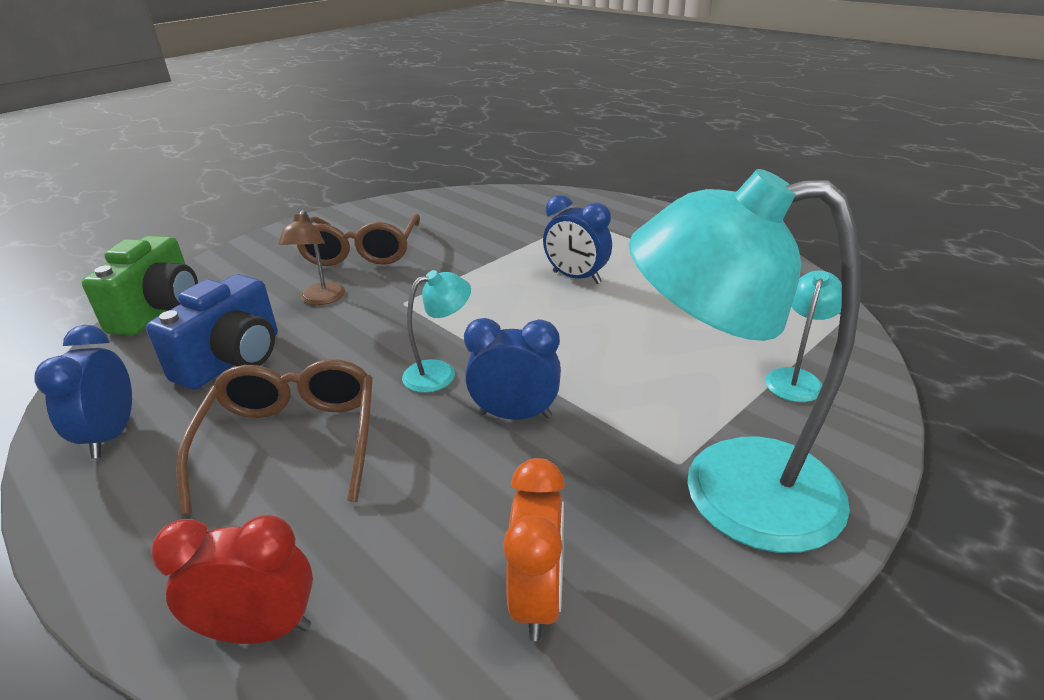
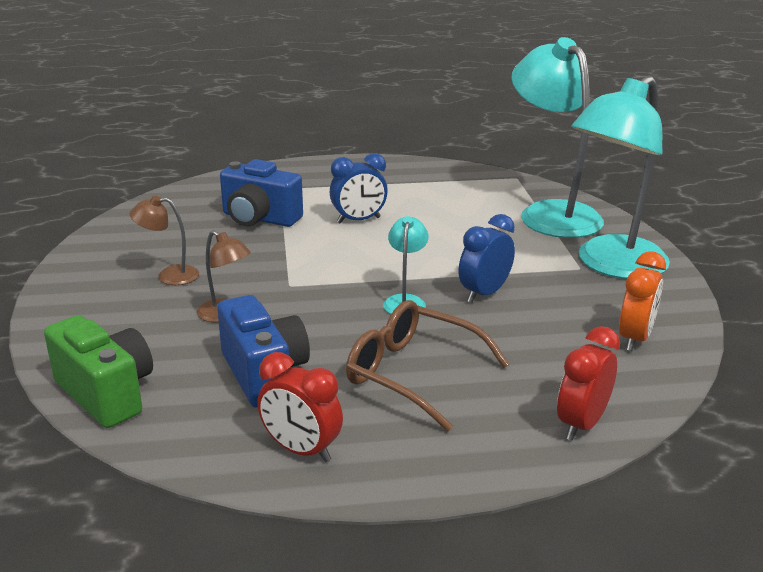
camera: 55 degrees left, 5 degrees down
(111, 435) = (301, 450): blue clock -> red clock
(362, 251) = (169, 275): brown glasses -> brown lamp
(508, 238) = (259, 219): none -> blue camera
(538, 598) = (634, 338): orange clock -> orange clock turned 75 degrees clockwise
(796, 378) = (551, 213): turquoise lamp -> turquoise lamp, size x2.30

